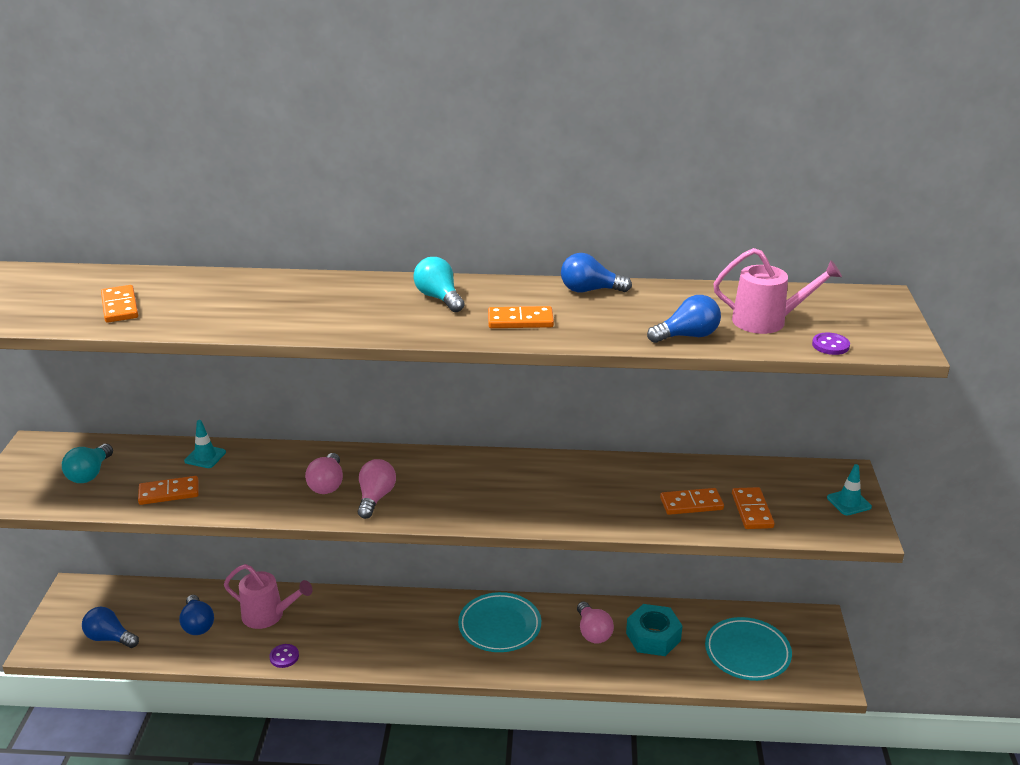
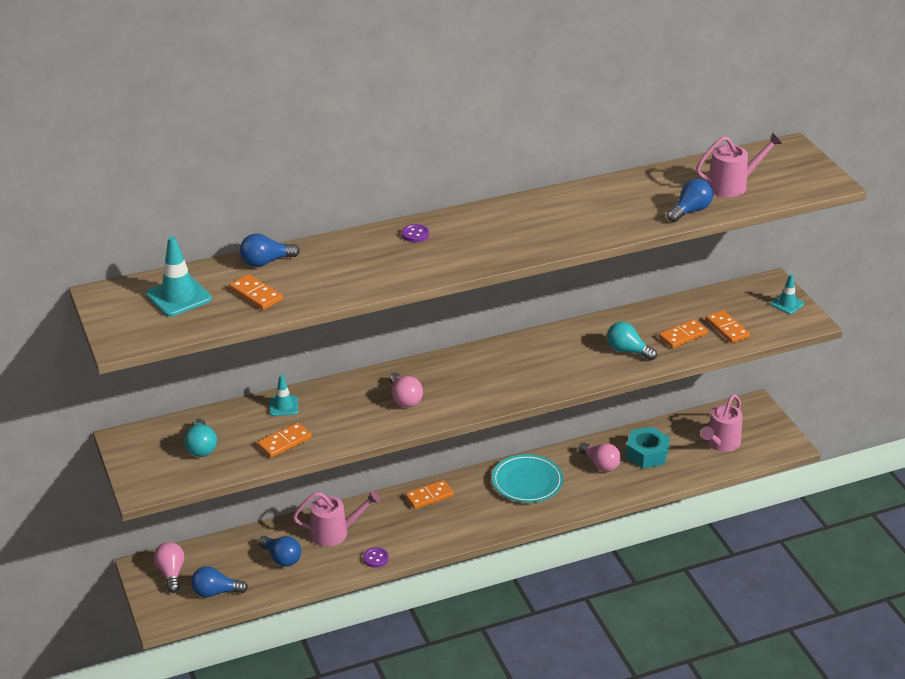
camera: 25 degrees left, 5 degrees up
(48, 291) = (178, 297): none -> turquoise traffic cone
(375, 498) = (451, 398): pink light bulb -> pink light bulb (171, 573)
(439, 298) = (491, 224): turquoise light bulb -> turquoise light bulb (627, 351)
(520, 321) = (567, 228): orange domino -> orange domino (429, 496)
(590, 290) = (593, 190): blue light bulb -> blue light bulb (266, 262)
(747, 653) = (720, 443): turquoise plate -> pink watering can
(830, 345) = (786, 194): purple button -> purple button (415, 234)

